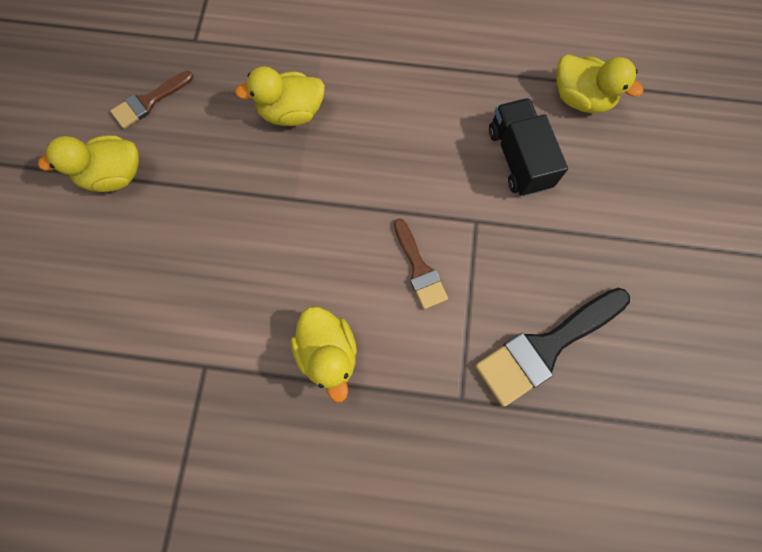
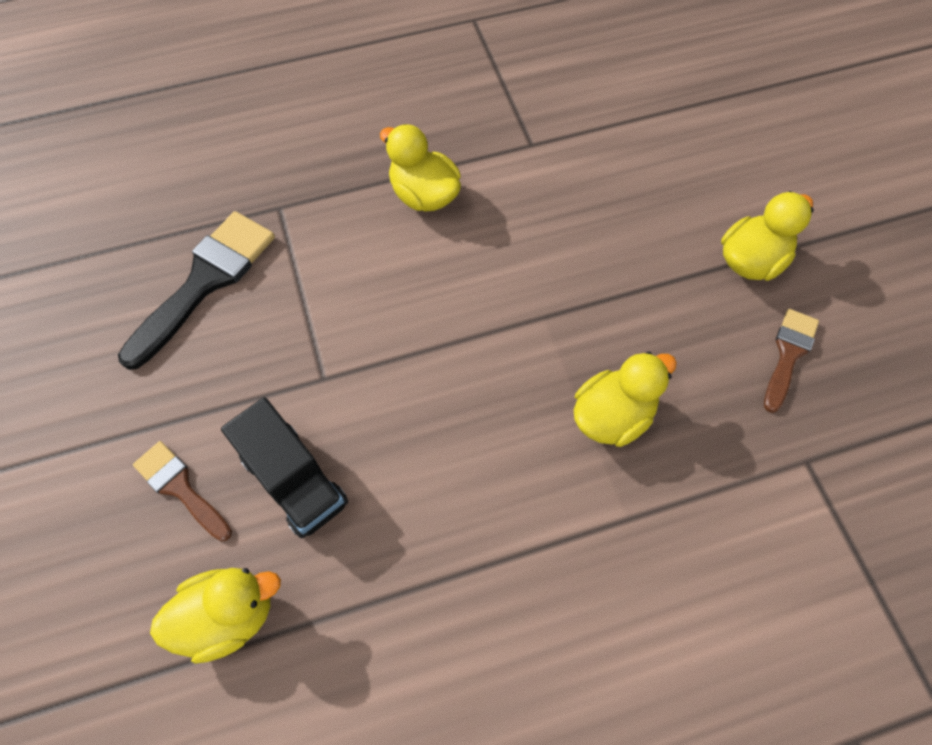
camera: 155 degrees right, 10 degrees down
(419, 269) = (367, 302): brown brush -> brown brush (180, 487)
(580, 99) = (228, 616): yellow duck -> yellow duck turned 150 degrees clockwise

